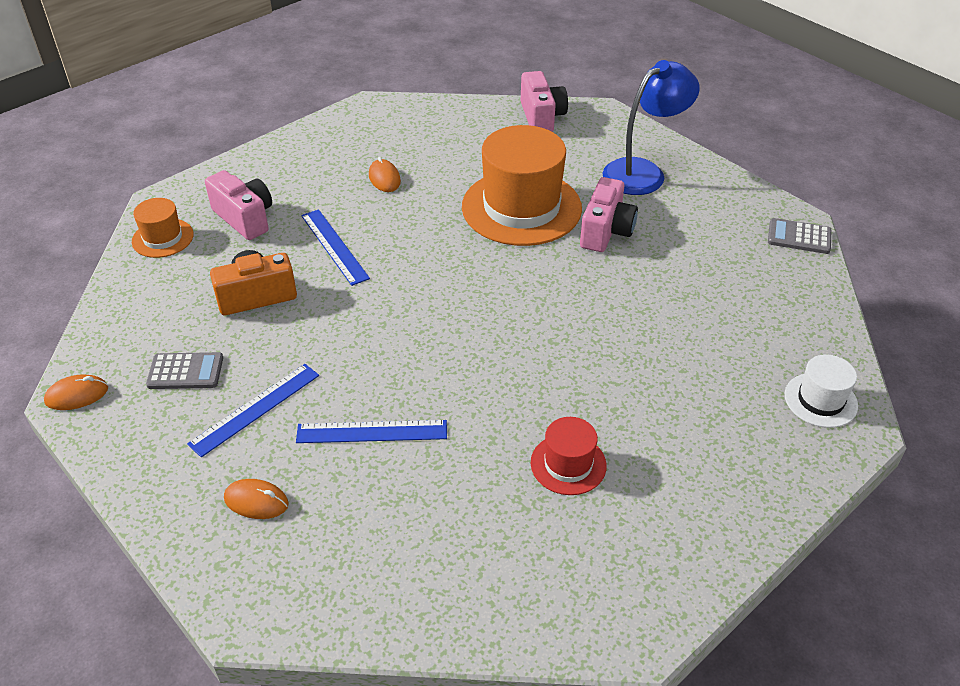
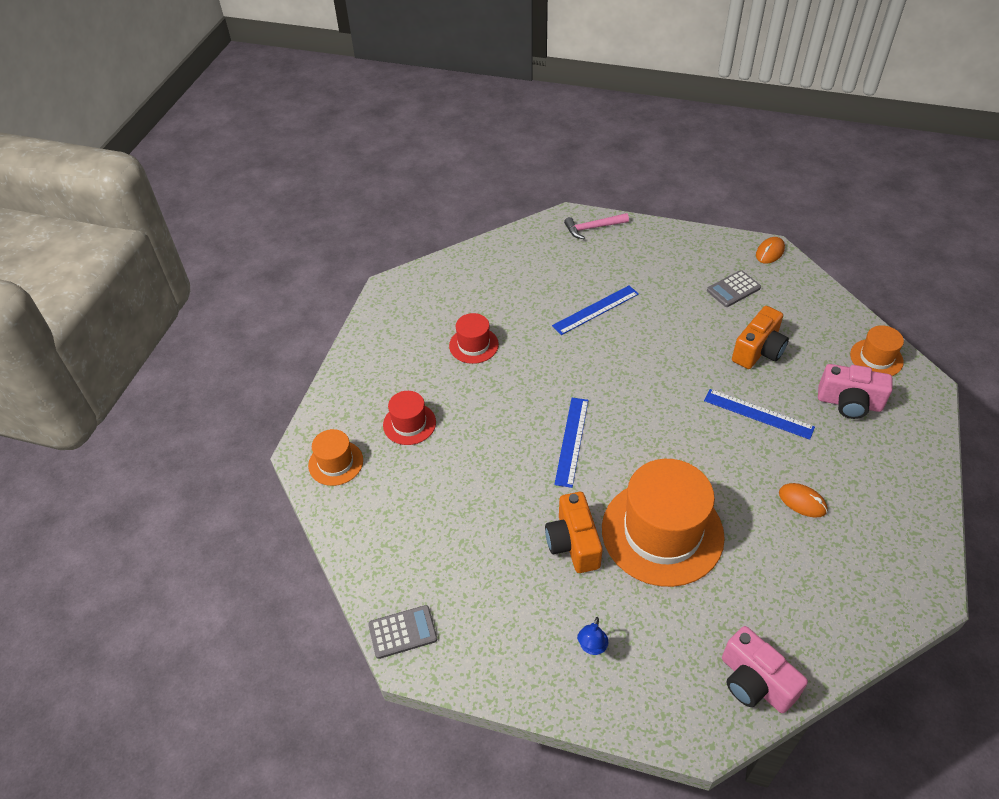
camera: 150 degrees right, 5 degrees up
(235, 571) = (593, 228): none -> pink hammer
(255, 409) = (670, 290): blue ruler -> blue ruler (571, 441)
(256, 501) = (616, 254): orange mouse -> none
(606, 231) = (573, 543): pink camera -> orange camera
(643, 172) = (591, 647): blue lamp -> blue lamp, size x0.41
(710, 403) = (409, 424): none -> red hat
(820, 400) = (336, 463): white hat -> orange hat

